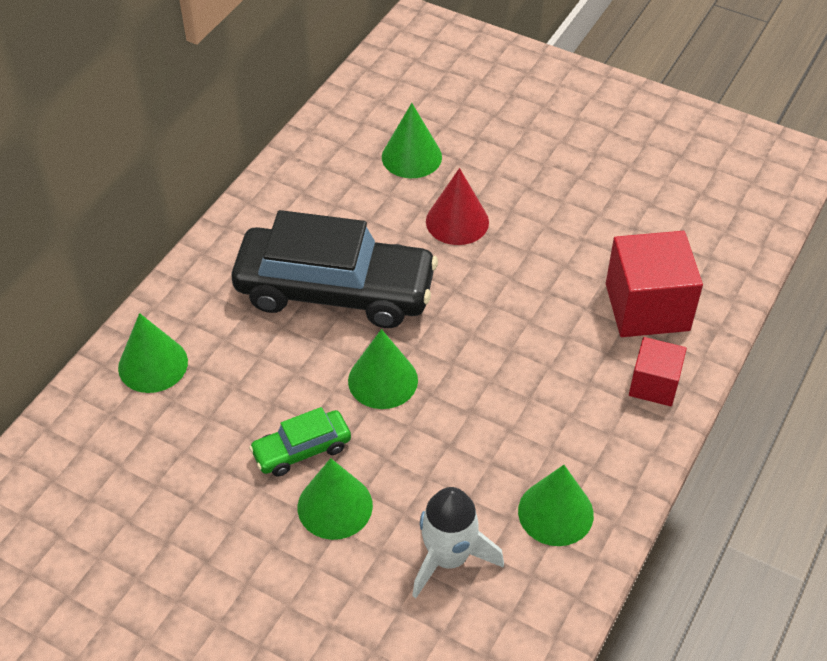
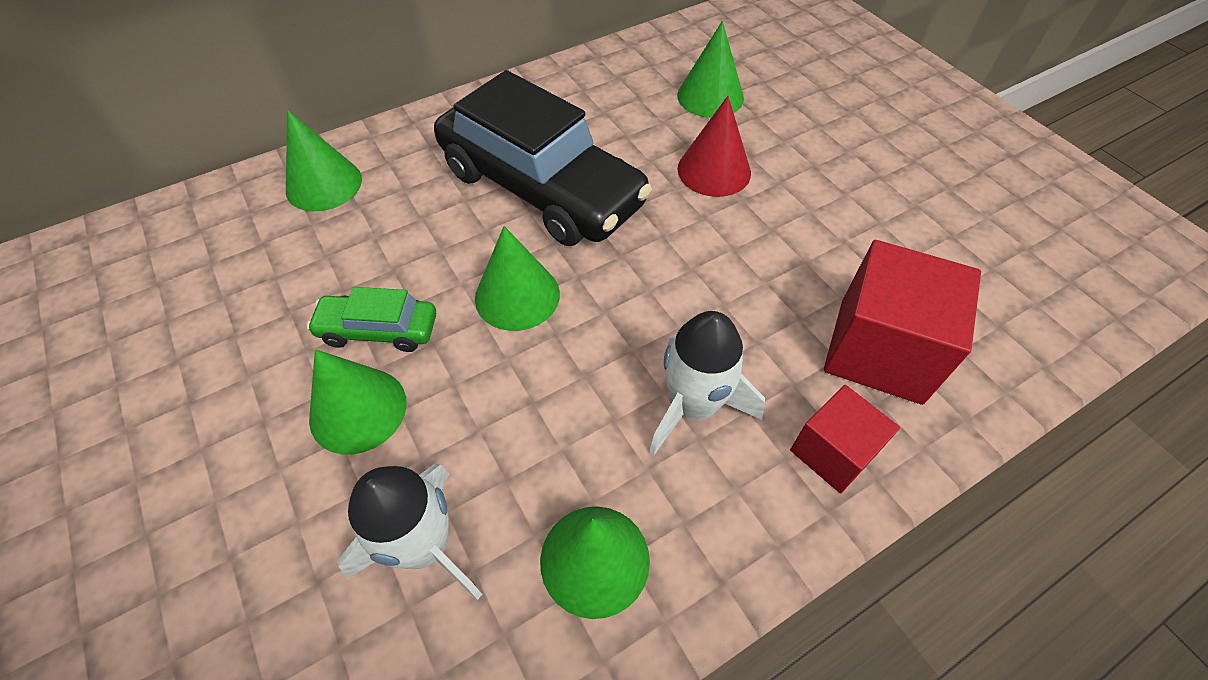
camera: 30 degrees right, 5 degrees up
(554, 397) = (693, 405): none -> white rocket

